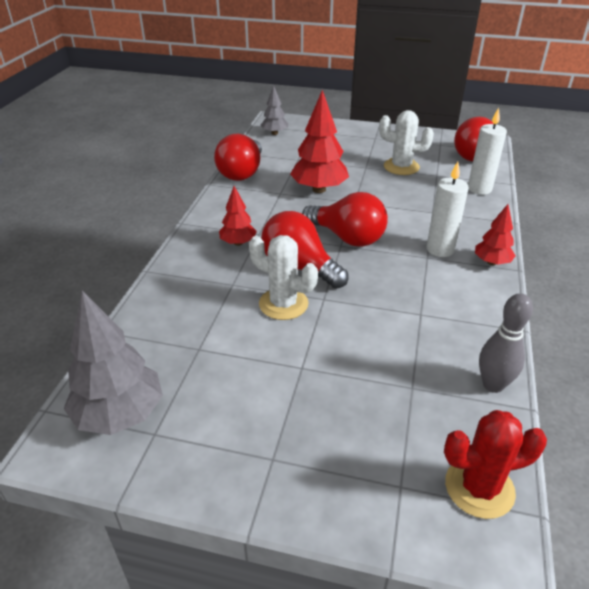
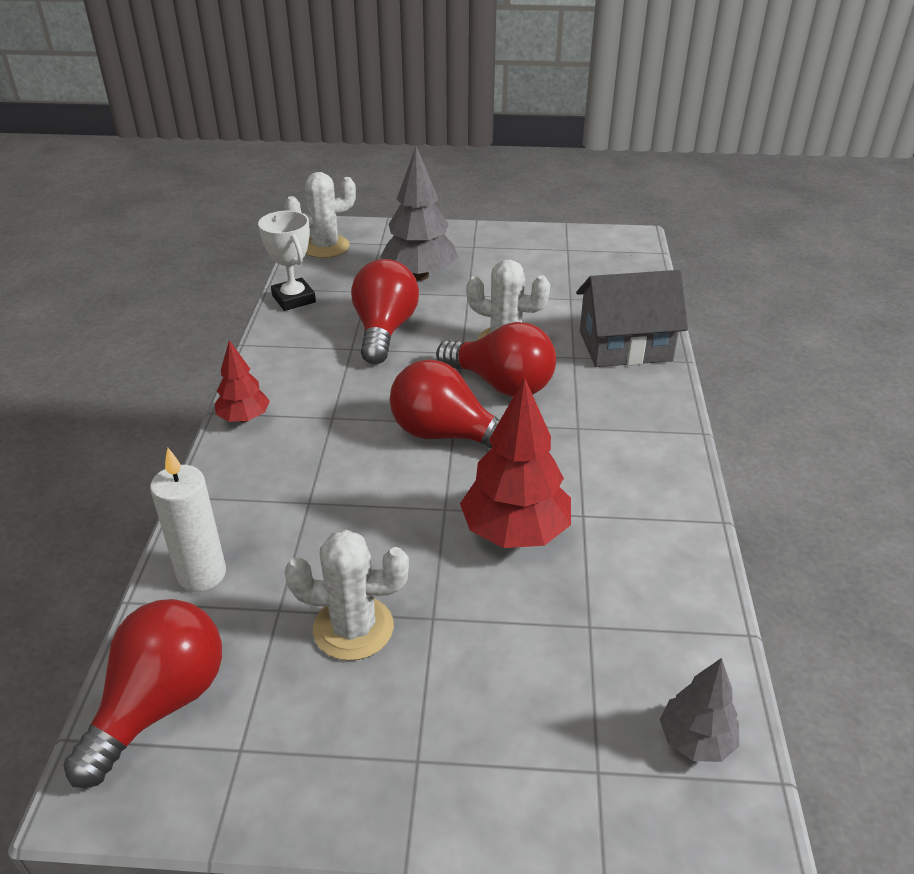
camera: 170 degrees right, 0 degrees up
(119, 414) = (602, 255): grey tree -> grey tree (420, 276)
(184, 289) = (625, 346): none -> grey house
(238, 243) = (598, 409): red tree -> none
(242, 173) = (683, 561): red light bulb -> red light bulb (384, 330)
(440, 249) = (311, 430): white candle -> none
(479, 488) = (325, 247): red cactus -> white cactus
(493, 385) = (293, 299): grey bowling pin -> white trophy

